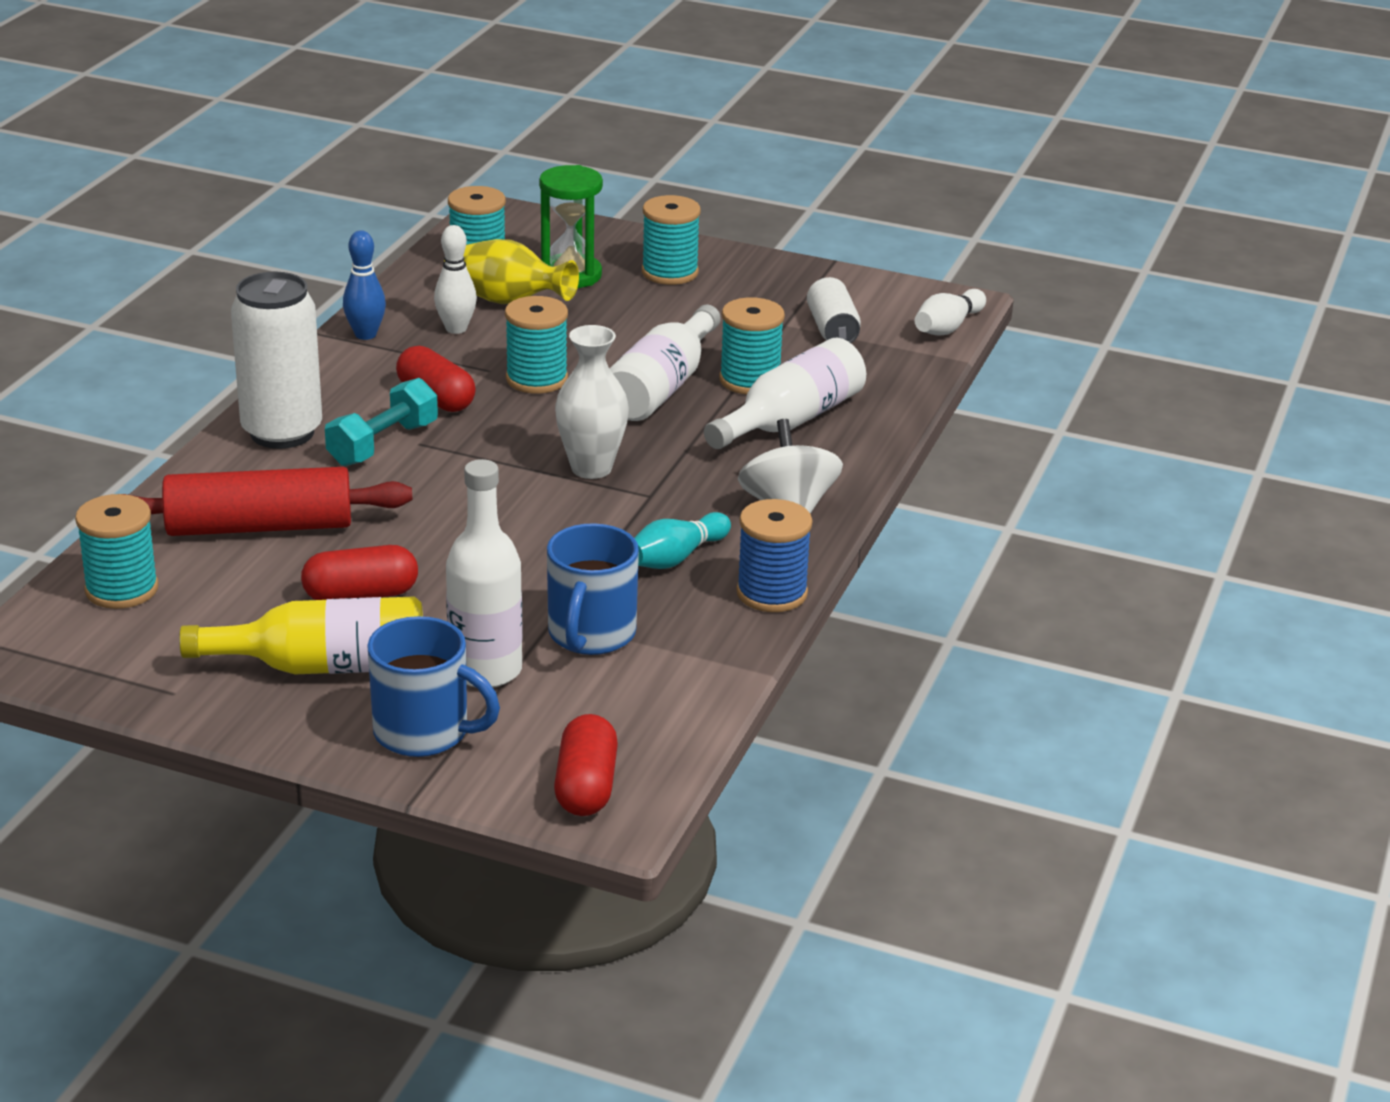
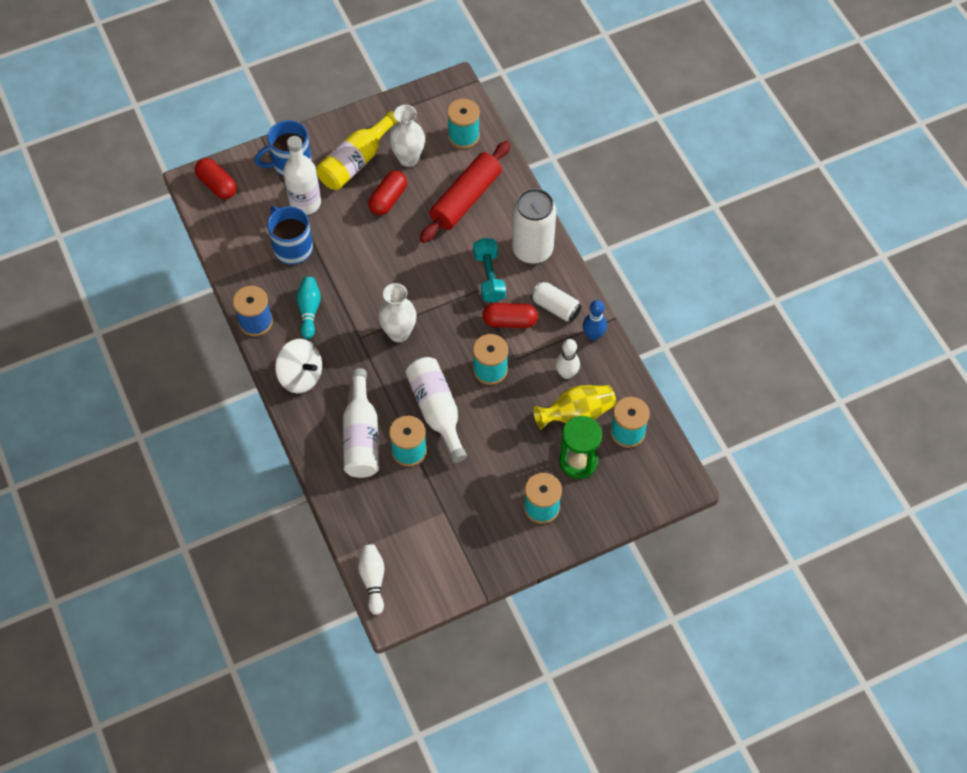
camera: 135 degrees right, 30 degrees up
(246, 618) = (408, 158): none -> white vase
(832, 329) = (420, 527): white can -> white can (555, 307)

